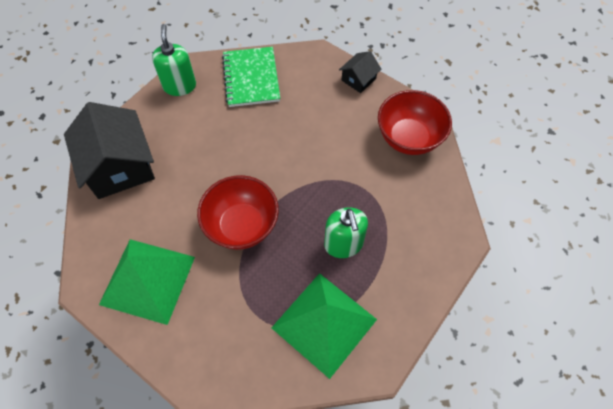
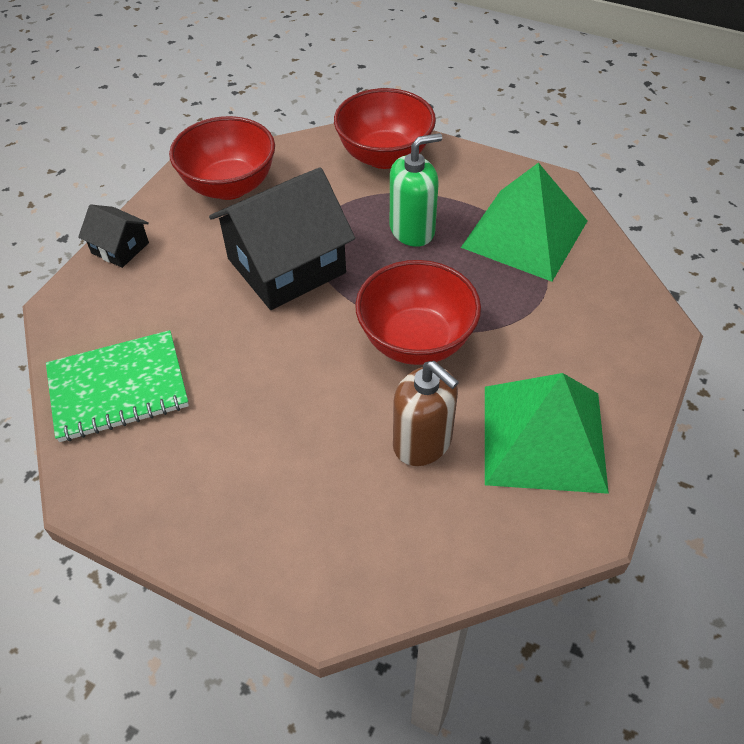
camera: 100 degrees left, 10 degrees down
(119, 166) = (345, 550): black house -> black house (286, 266)
(168, 213) = (422, 442): none -> brown soap dispenser
(179, 86) = (139, 501): green soap dispenser -> none
(430, 242) = (384, 156): none -> red bowl

